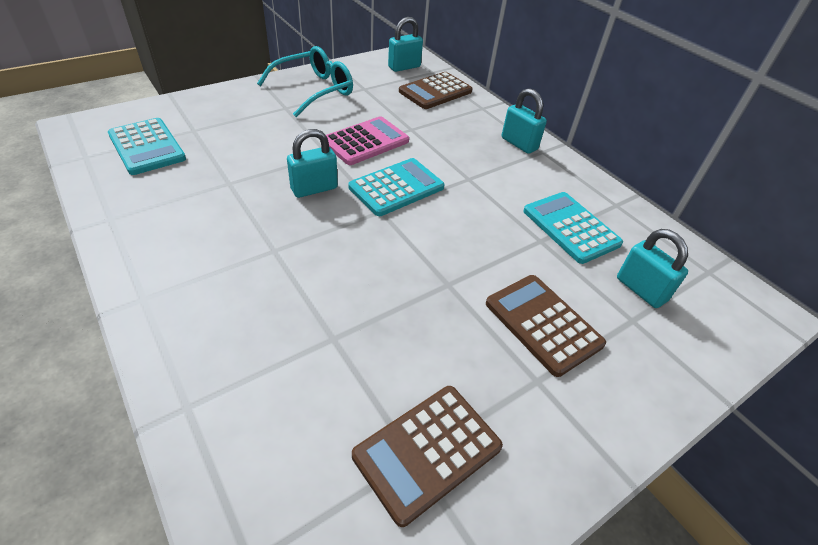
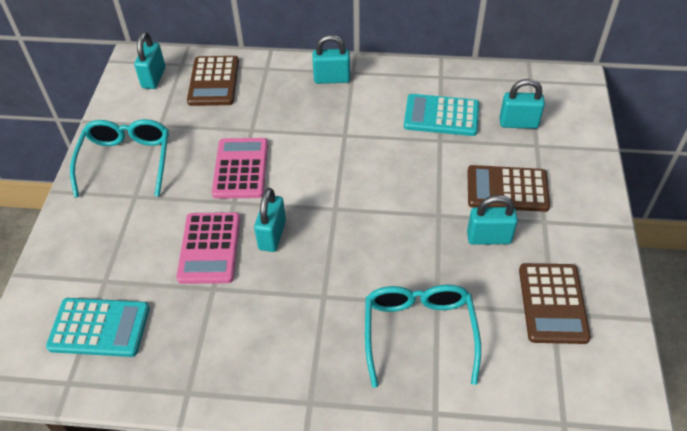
camera: 45 degrees left, 5 degrees up
(269, 163) = (210, 248): none -> pink calculator
(283, 342) = (419, 333): none -> turquoise glasses
(396, 187) = (316, 183): turquoise calculator -> none
(461, 340) = (488, 238): none -> turquoise padlock

